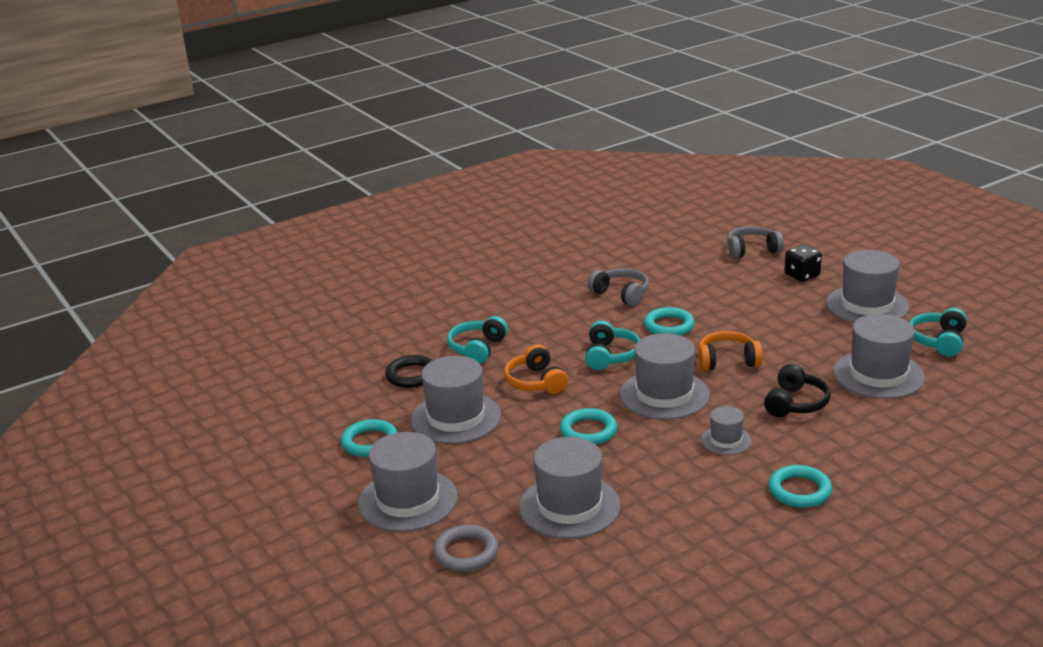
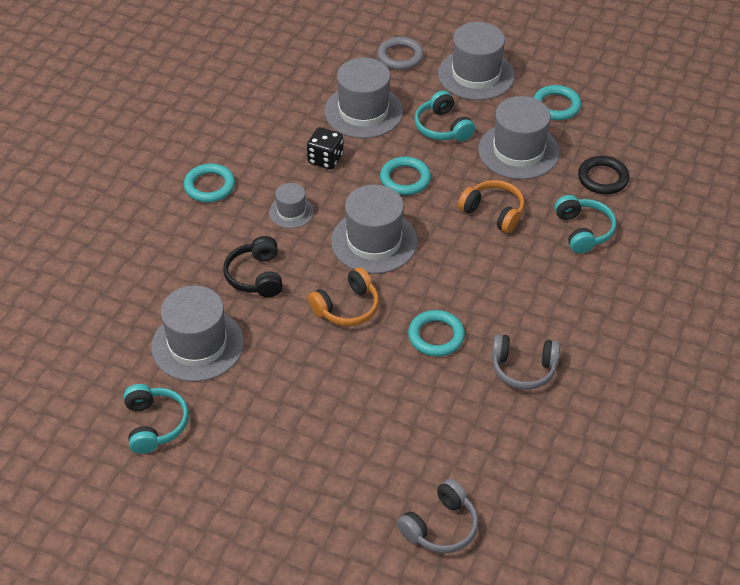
camera: 145 degrees right, 20 degrees up
(610, 356) = (457, 270): turquoise headphones -> turquoise headphones (442, 127)
(802, 275) = (351, 493): black dice -> black dice (325, 159)
(867, 305) = (252, 461): grey hat -> none

